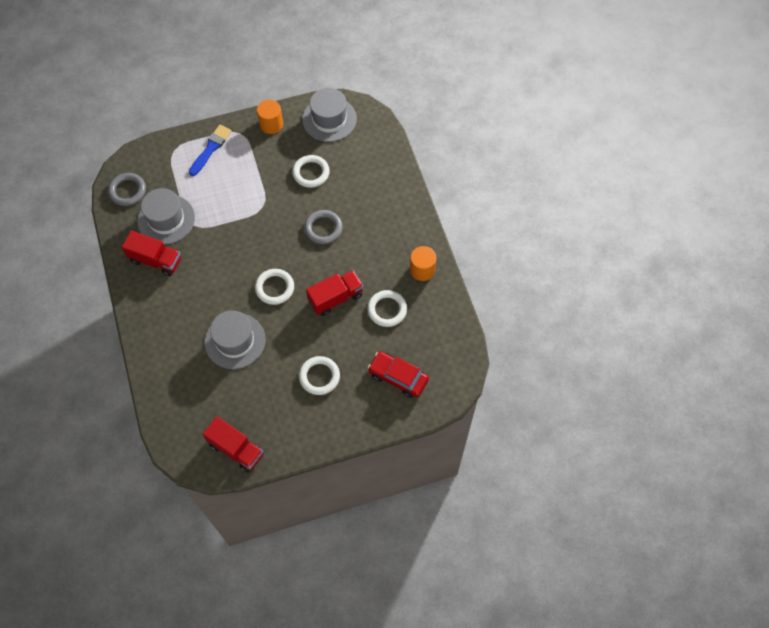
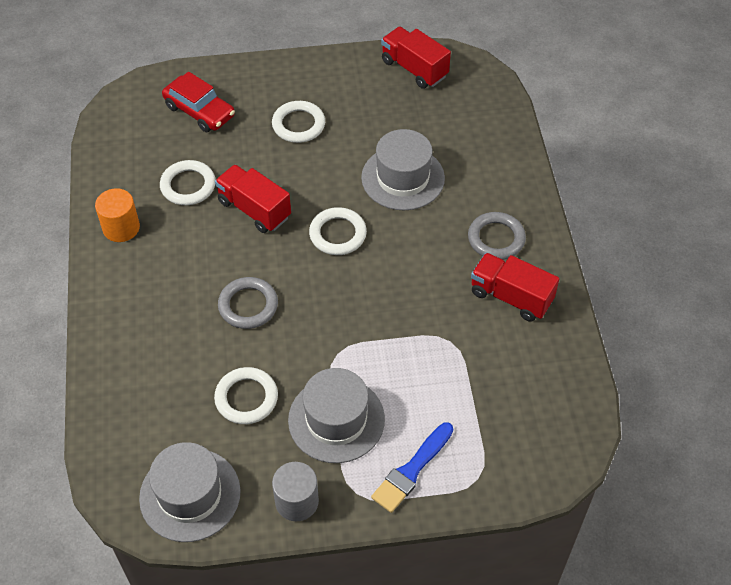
camera: 170 degrees left, 10 degrees down
(127, 191) = (558, 414): grey ring -> grey ring (496, 239)
(166, 219) = (494, 356): grey hat -> grey hat (336, 419)
(271, 124) = (297, 501): orange cylinder -> grey cylinder
(336, 298) = (254, 209): red truck -> red truck turned 60 degrees clockwise

